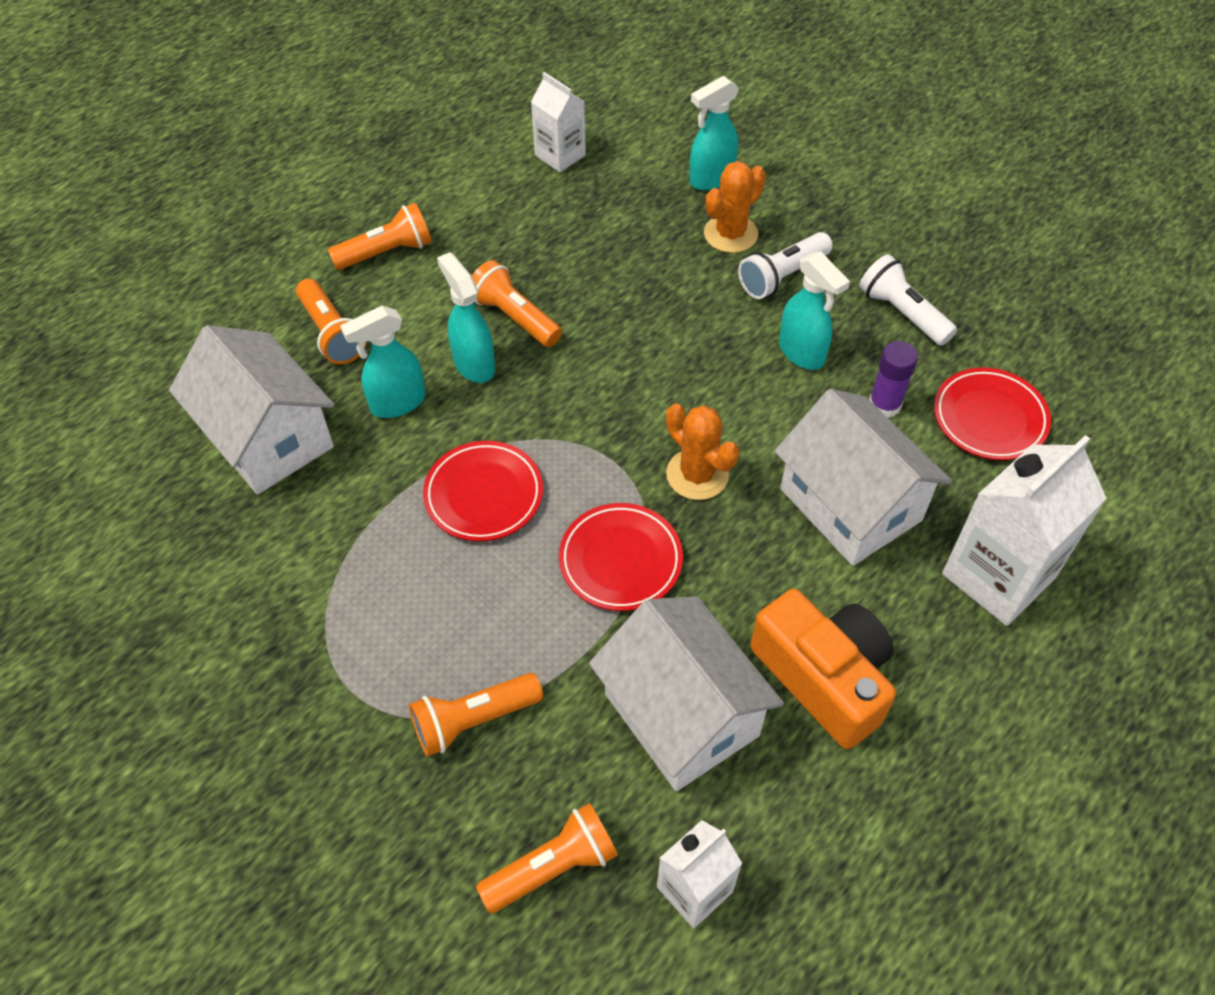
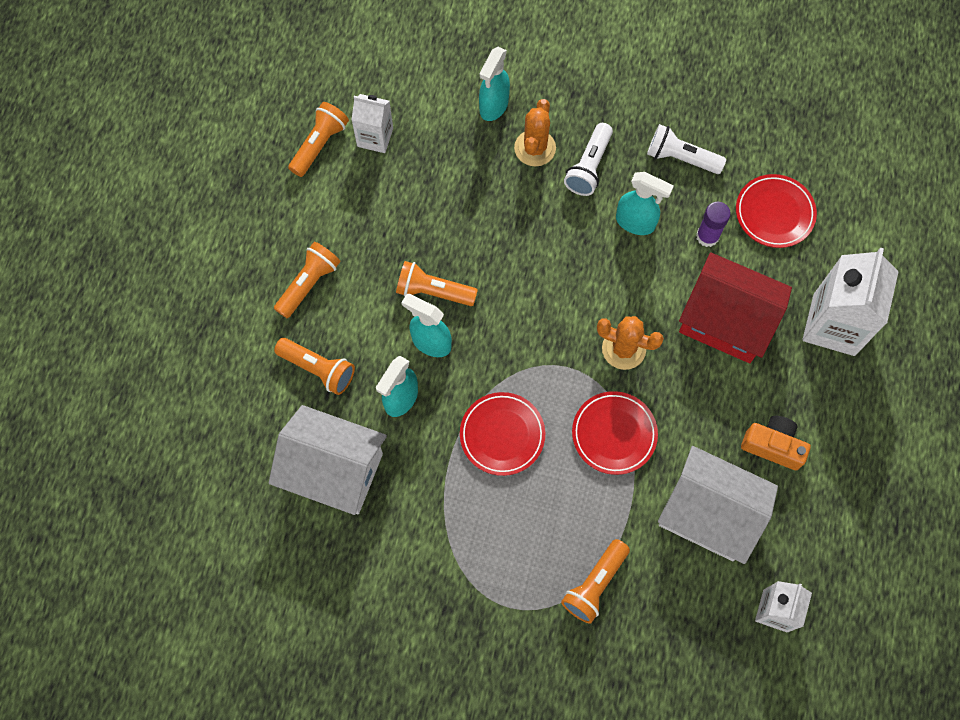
camera: 30 degrees left, 15 degrees up
(552, 867) = (693, 643): orange flashlight -> orange flashlight (319, 145)
(823, 678) = (773, 446): orange camera -> orange camera, size x0.64
(850, 504) = (726, 320): white house -> red house

